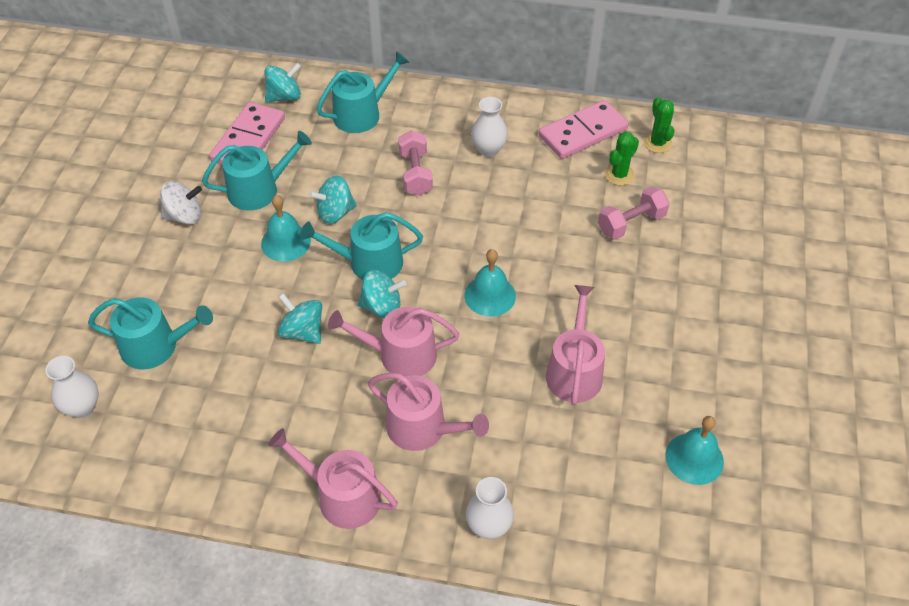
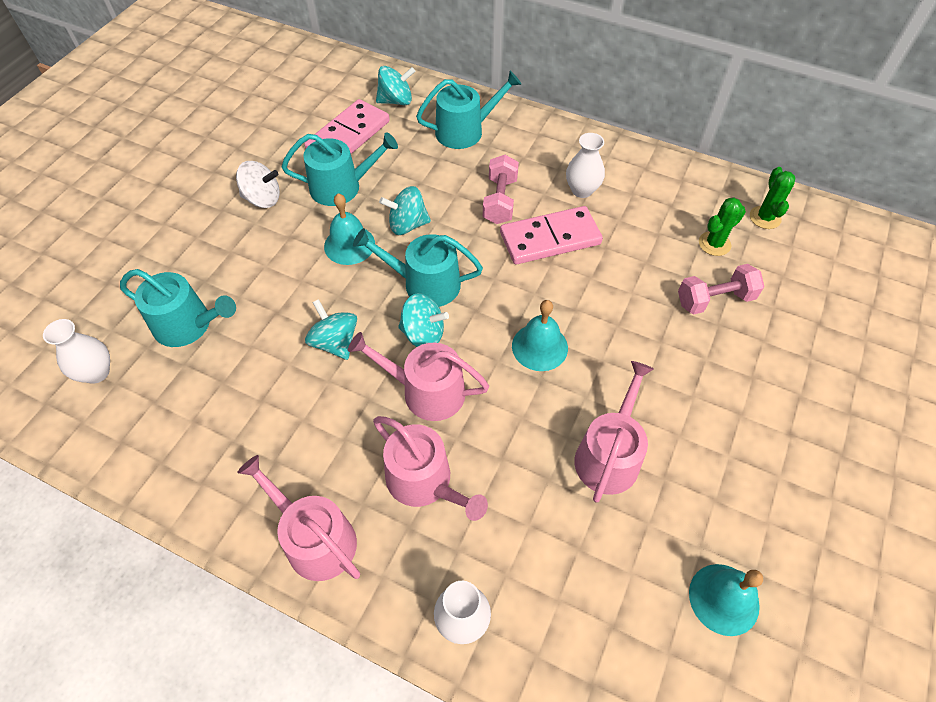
camera: 15 degrees right, 5 degrees up
(583, 133) = (686, 191): pink domino -> pink domino (550, 239)

